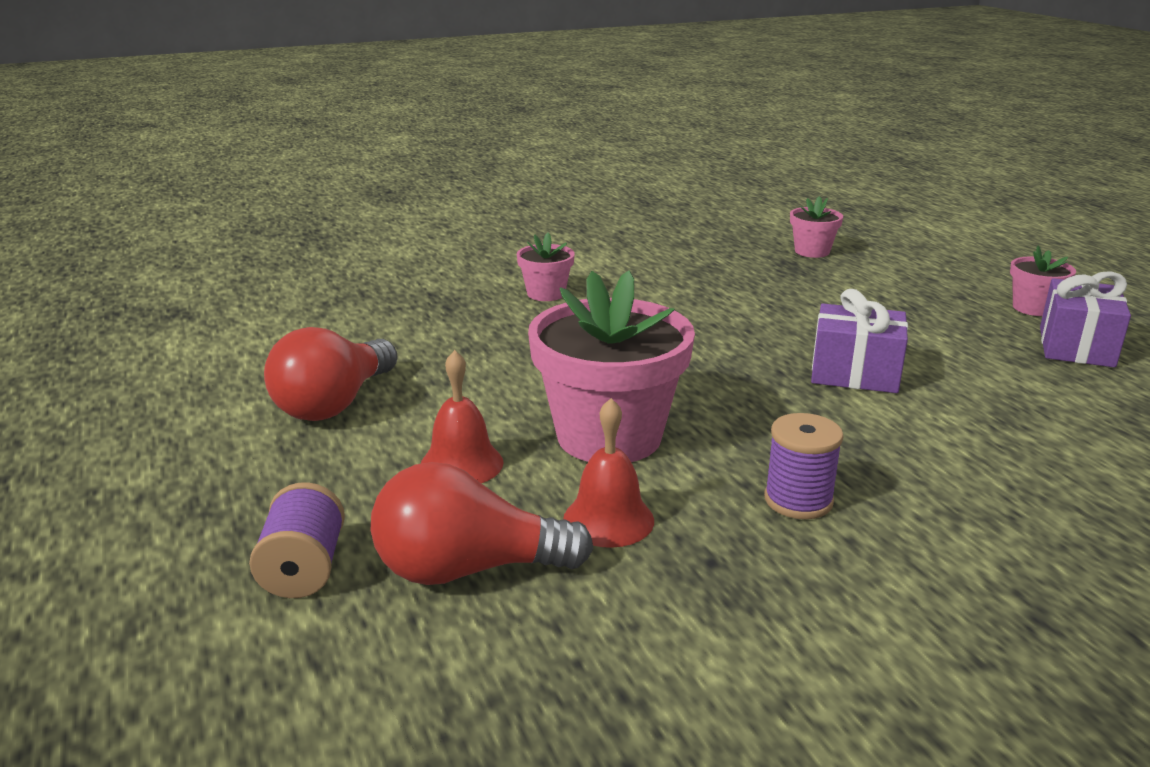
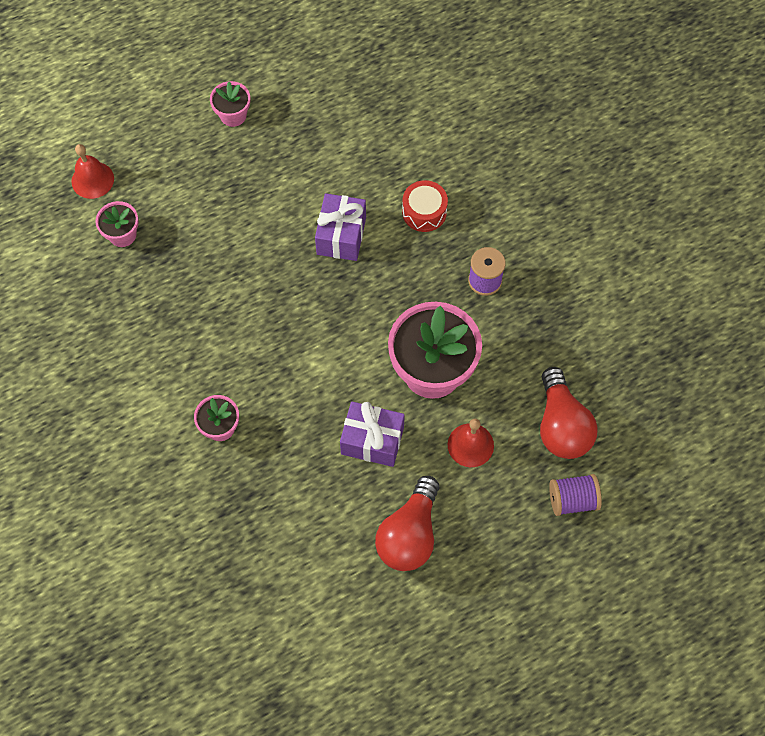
camera: 95 degrees left, 40 degrees up
(334, 404) = (409, 534): red light bulb -> red light bulb turned 90 degrees clockwise
(608, 519) = (513, 367): red bell -> red bell (92, 180)
(931, 445) = (424, 212): none -> red drum
(1076, 347) = (294, 109): purple gift -> purple gift (372, 440)

